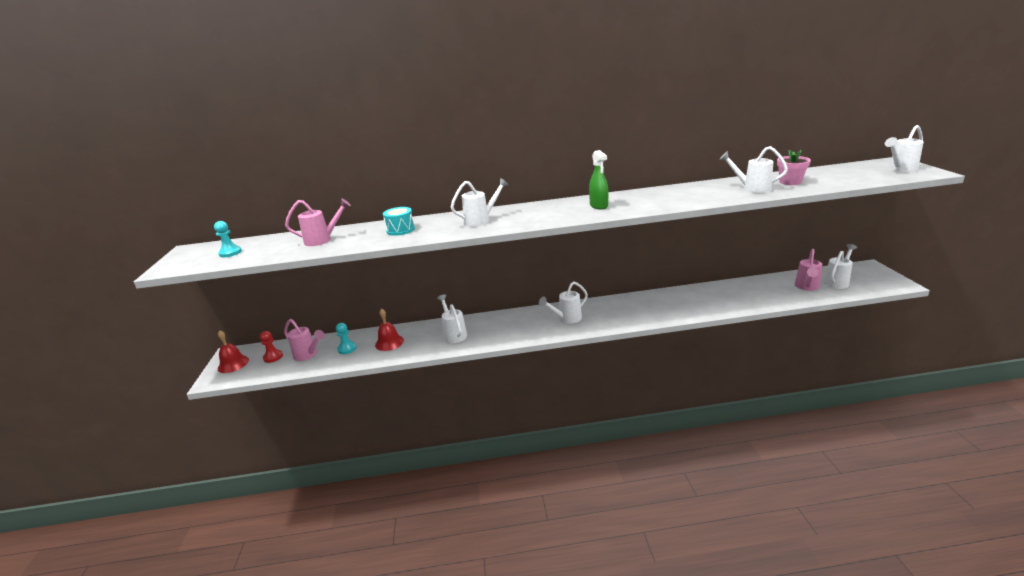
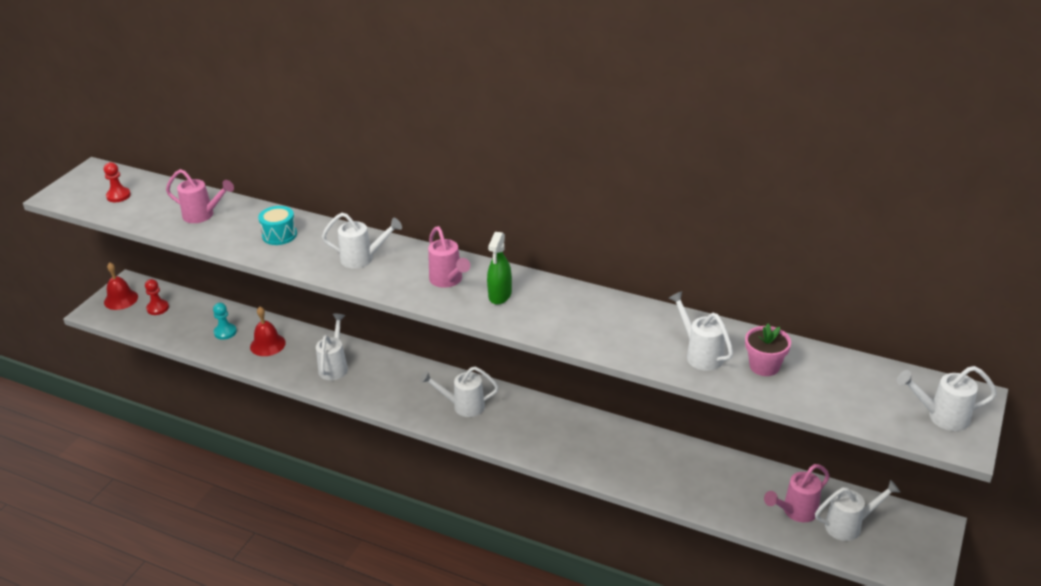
camera: 30 degrees right, 10 degrees up
(230, 253) = (118, 196): turquoise pawn -> red pawn
(308, 355) = (187, 322): pink watering can -> pink watering can (448, 281)

